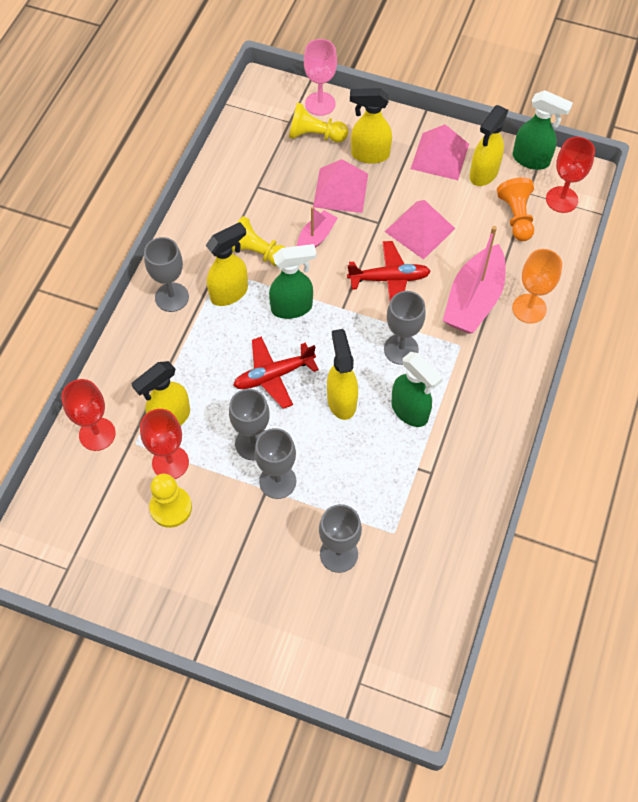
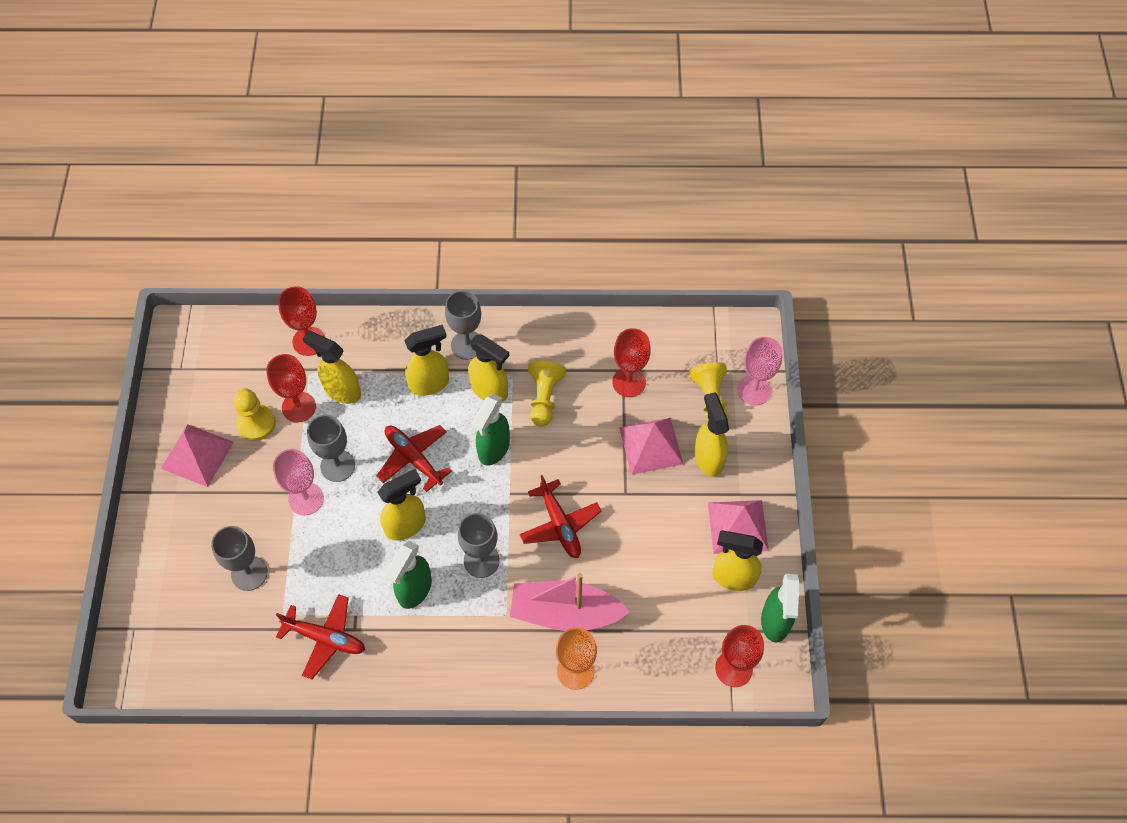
camera: 70 degrees right, 0 degrees up
(199, 340) = (430, 383): none -> yellow spray bottle
(271, 186) = (629, 382): none -> red goblet
(277, 481) = (306, 499): grey goblet -> pink goblet
(292, 308) = (493, 449): green spray bottle -> green spray bottle turned 60 degrees clockwise
(316, 237) = (583, 442): pink boat -> none
(420, 230) = (632, 535): pink pyramid -> pink pyramid (197, 455)
(432, 500) = (325, 638): none -> red plane
(516, 217) = (689, 626): orange pawn -> none

